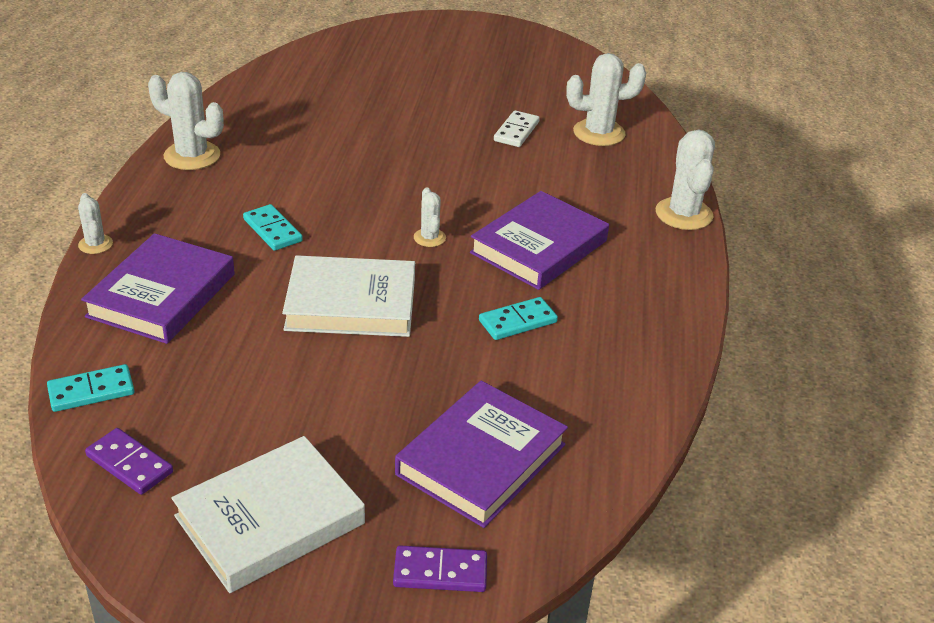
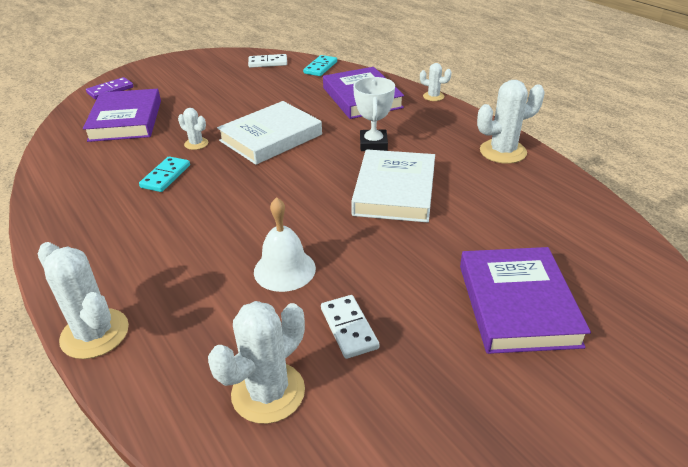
camera: 140 degrees right, 0 degrees up
(130, 464) = (268, 63): purple domino -> white domino
(270, 520) = (194, 74): white book -> white book (394, 191)
(272, 230) = (373, 144): turquoise domino -> white trophy
(429, 238) = (281, 190): white cactus -> white cactus (196, 144)
(512, 179) = (284, 269): none -> white bell
(539, 247) = (199, 226): purple book -> purple book (517, 304)

